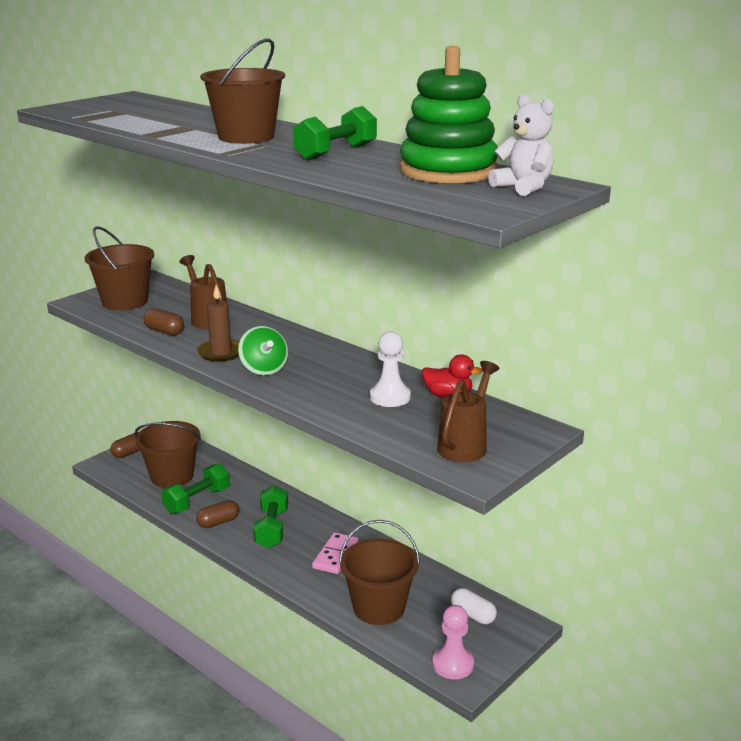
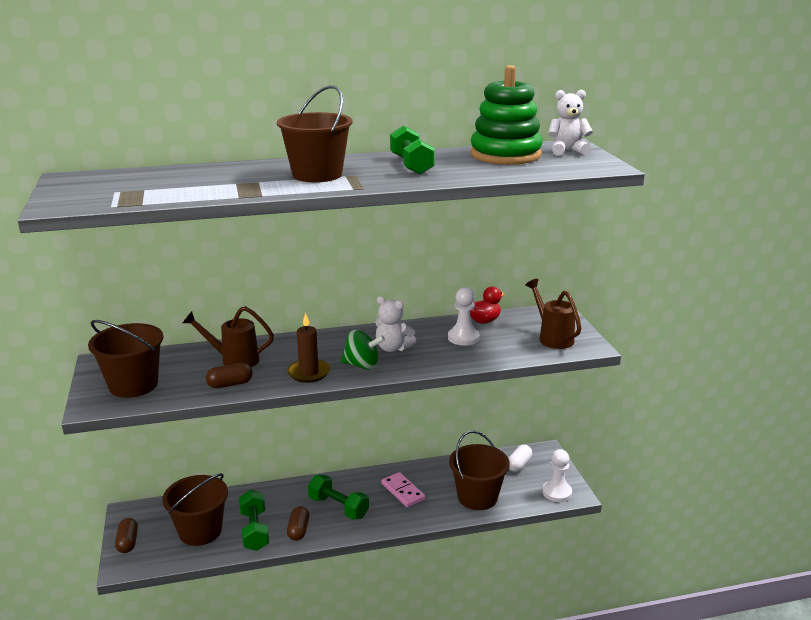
camera: 55 degrees left, 0 degrees up
(317, 371) = (393, 348): none -> white teddy bear
(453, 664) = (557, 492): pink pawn -> white pawn
(473, 615) = (519, 464): white capsule -> white capsule turned 45 degrees counterclockwise

